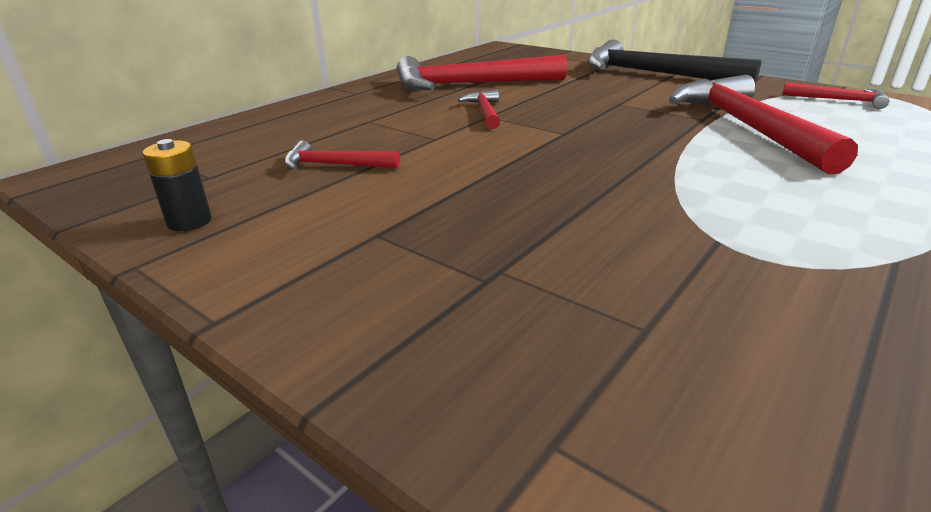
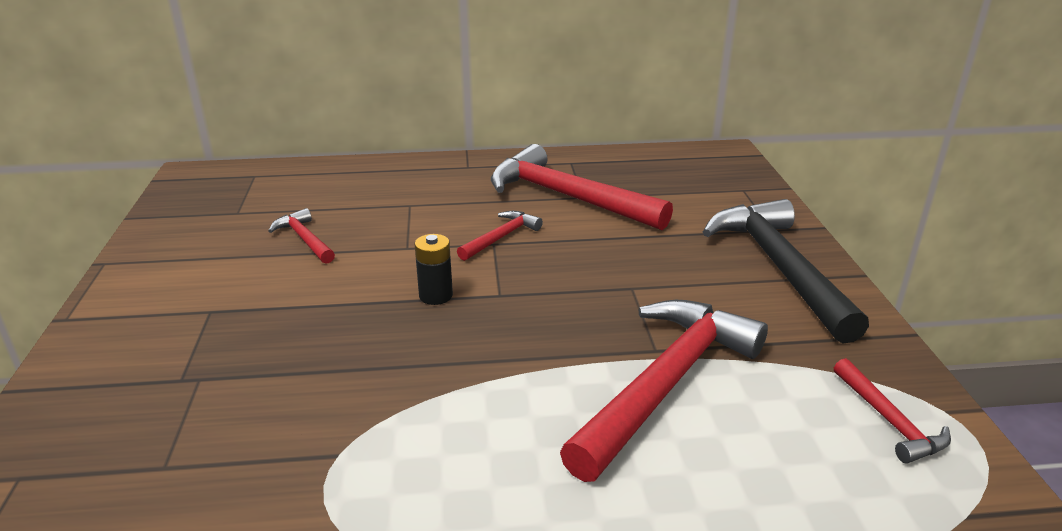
camera: 45 degrees right, 0 degrees up
(189, 221) = (169, 245): black battery -> black battery (436, 296)

